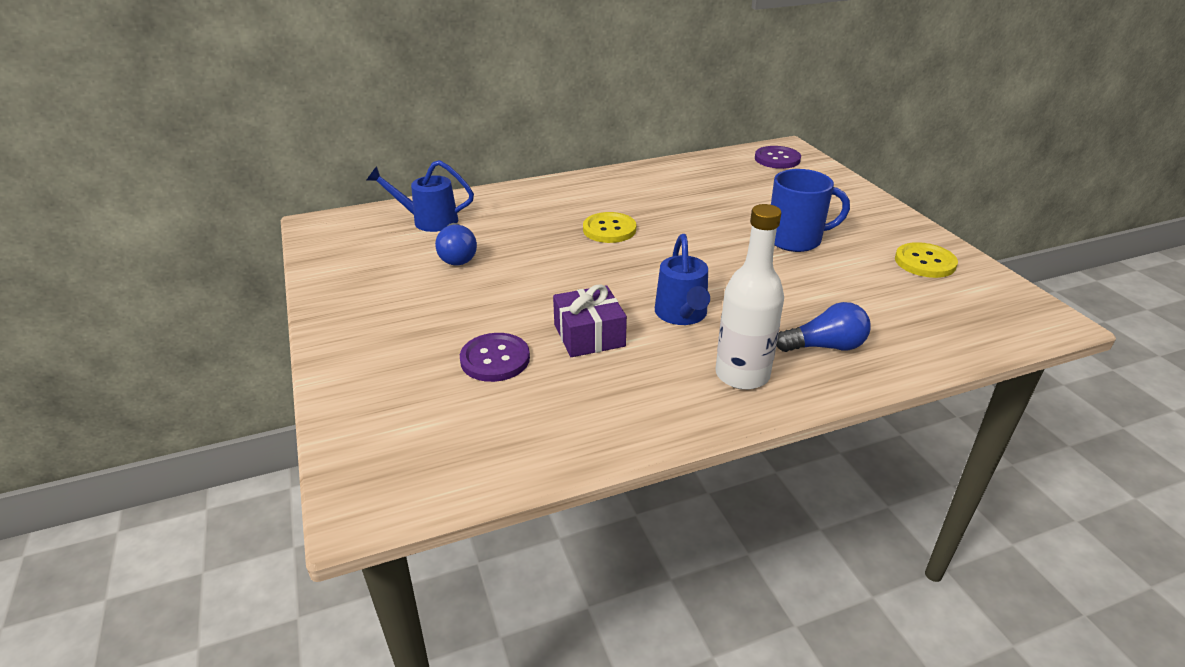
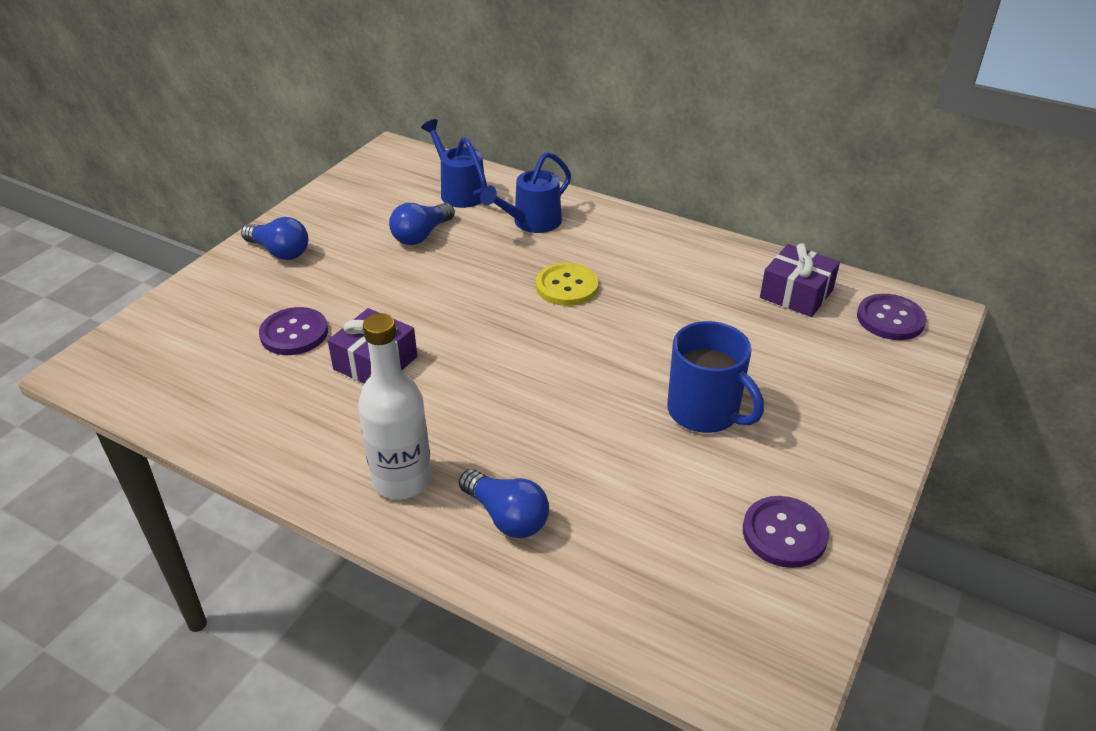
camera: 50 degrees right, 5 degrees up
(366, 325) = (280, 252): none -> blue light bulb
(682, 315) = (463, 400): blue watering can -> blue watering can (531, 223)
(721, 170) = (796, 294): none -> purple gift
(925, 262) = (784, 533): yellow button -> purple button

